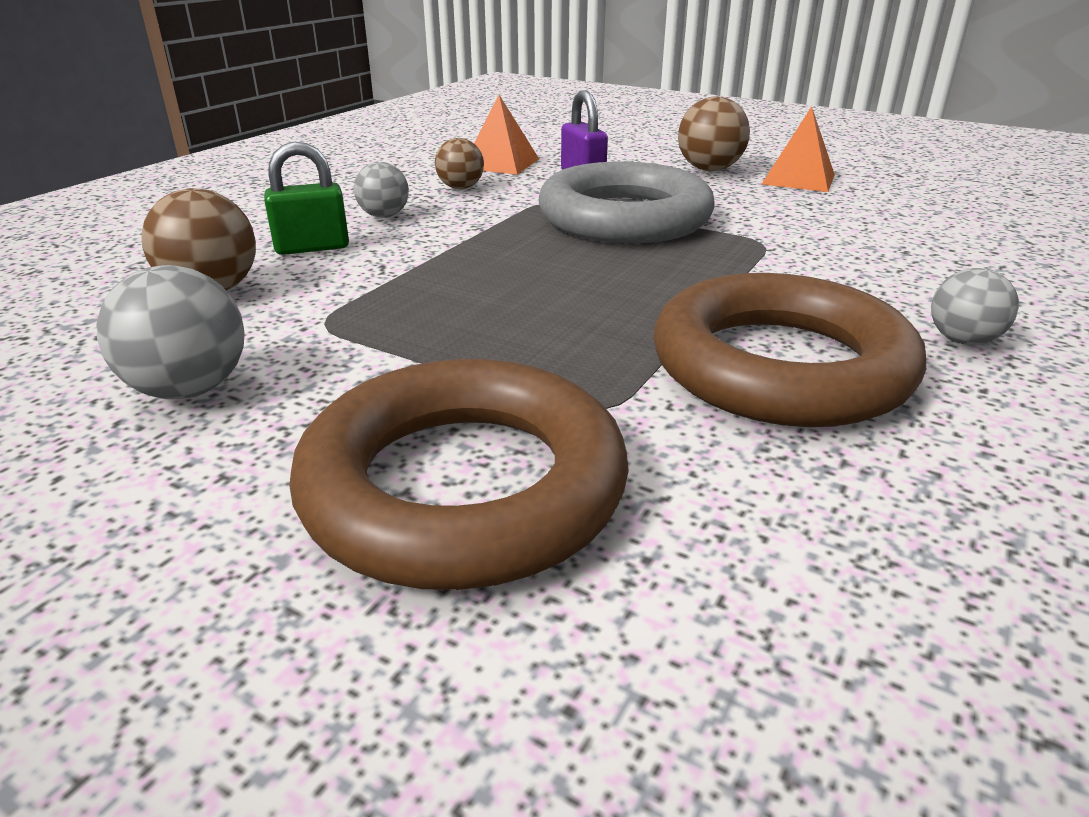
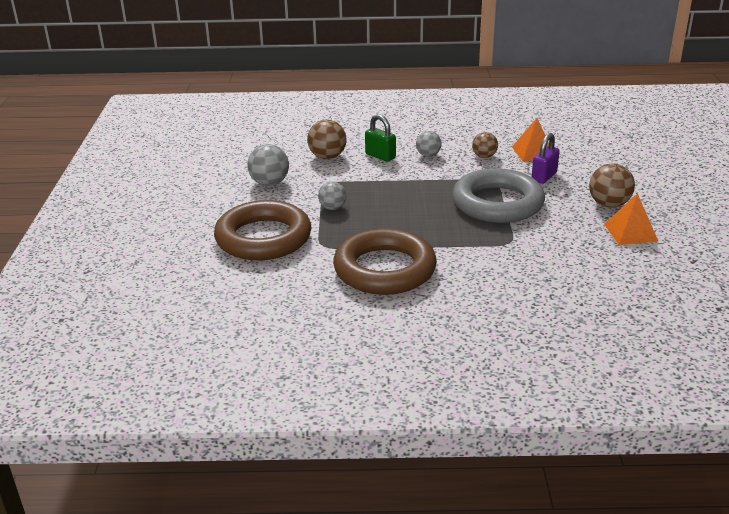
camera: 60 degrees right, 0 degrees up
(962, 340) = (451, 304): grey ball -> grey ball (332, 208)

